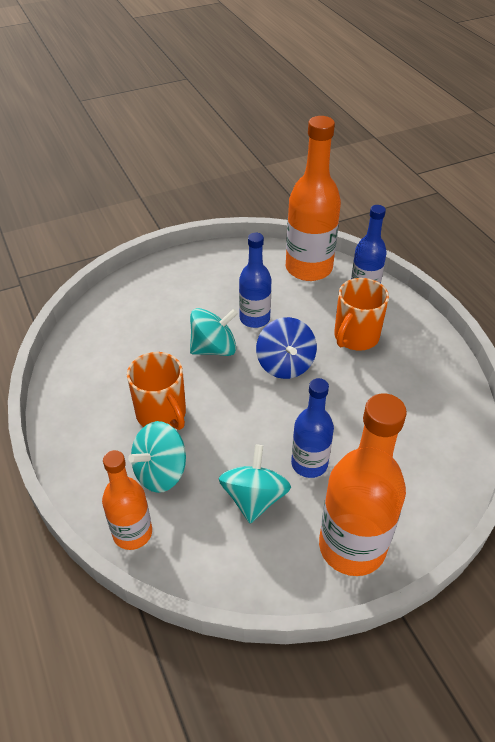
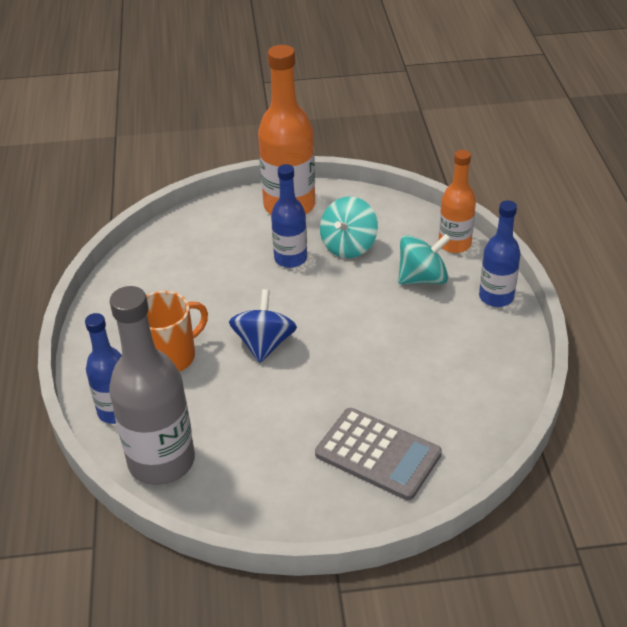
camera: 160 degrees left, 5 degrees down
(161, 303) = (378, 454): none -> grey calculator
(162, 414) = (410, 324): orange mug -> none
(214, 348) = (333, 378): turquoise spinning top -> none
(254, 318) = (270, 404): blue bottle -> blue bottle (496, 297)
(308, 268) = (161, 461): orange bottle -> grey bottle

